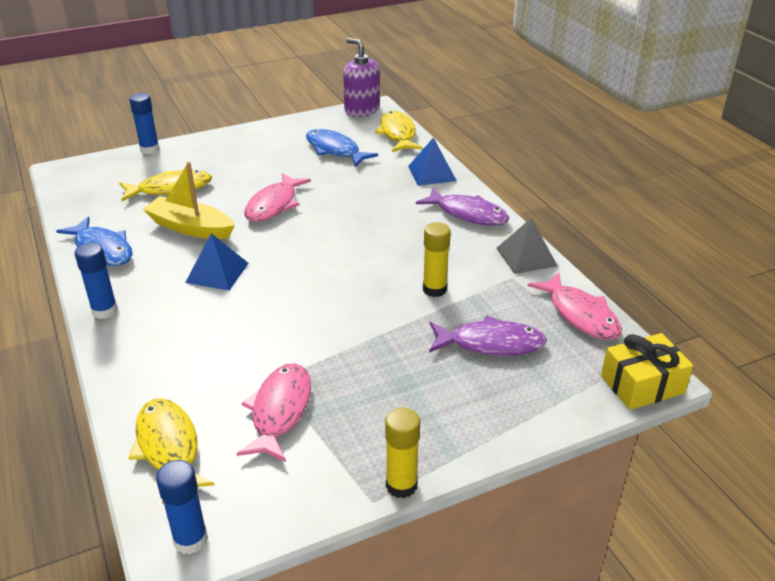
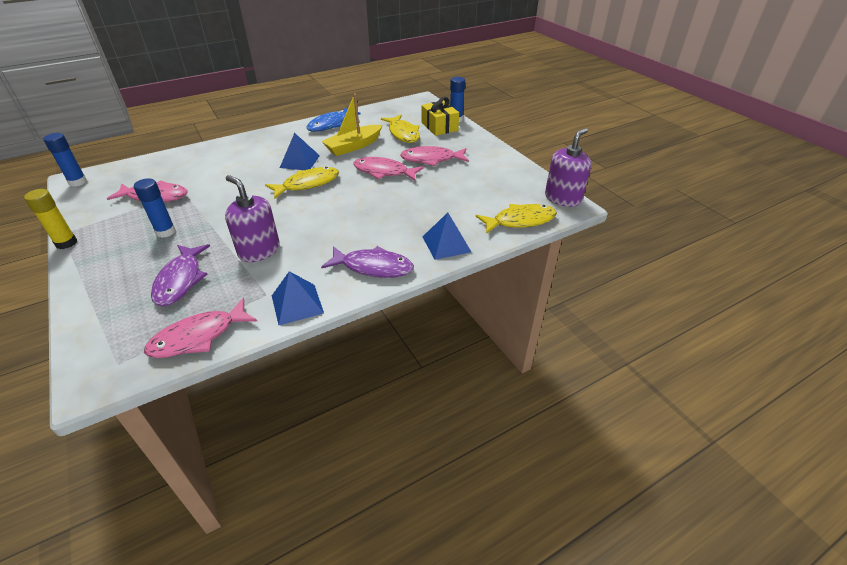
camera: 85 degrees right, 5 degrees up
(105, 311) = (268, 135): blue glue stick -> blue glue stick (165, 232)
(169, 448) = (145, 168): yellow fish -> yellow fish (307, 184)
(190, 228) = (353, 146): yellow boat -> yellow boat turned 150 degrees counterclockwise
(254, 172) = (431, 159): none -> pink fish
(335, 150) = (477, 190): blue fish -> none
(434, 289) = (259, 250): yellow glue stick -> purple soap dispenser
(467, 214) = (373, 267): purple fish -> purple fish turned 105 degrees counterclockwise
(526, 257) = (297, 304): grey pyramid -> blue pyramid
(642, 384) = (87, 371): yellow gift -> yellow gift (439, 126)

